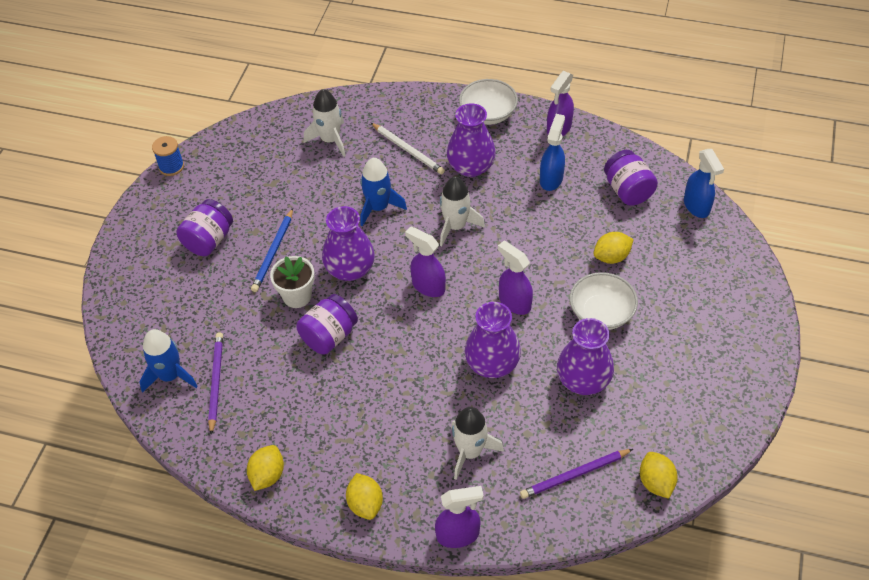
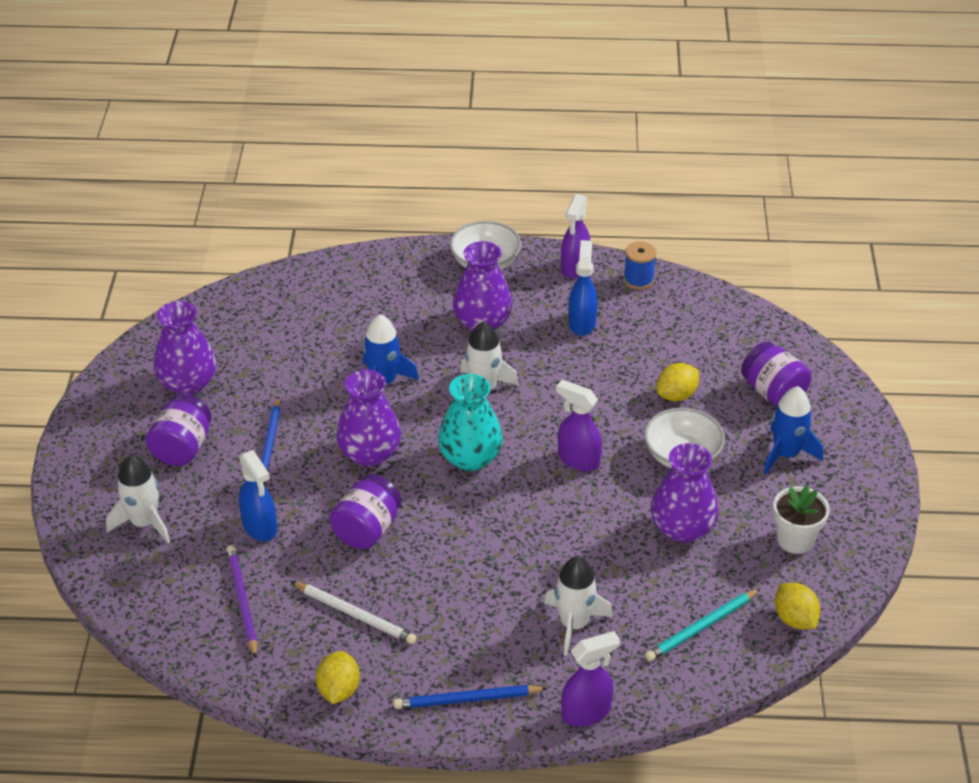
camera: 15 degrees left, 10 degrees down
(170, 376) = (182, 604): blue rocket -> blue rocket (786, 454)
(171, 167) = (107, 373): blue spool -> blue spool (638, 280)
(297, 296) = (313, 492): white flower pot -> white flower pot (795, 540)
(330, 140) = (300, 316): white rocket -> white rocket (144, 523)
(365, 504) = (467, 699): yellow lemon -> blue pencil
(408, 150) = (400, 314): white pencil -> white pencil (355, 614)
(428, 286) = (470, 458): purple spray bottle -> turquoise vase
(492, 364) = (571, 528): purple vase -> purple vase (188, 383)
(574, 475) = (701, 627): purple pencil -> turquoise pencil
(627, 191) = (674, 323): purple jar -> purple jar (773, 392)
(696, 206) = (758, 328): blue spray bottle -> blue spray bottle (260, 527)

